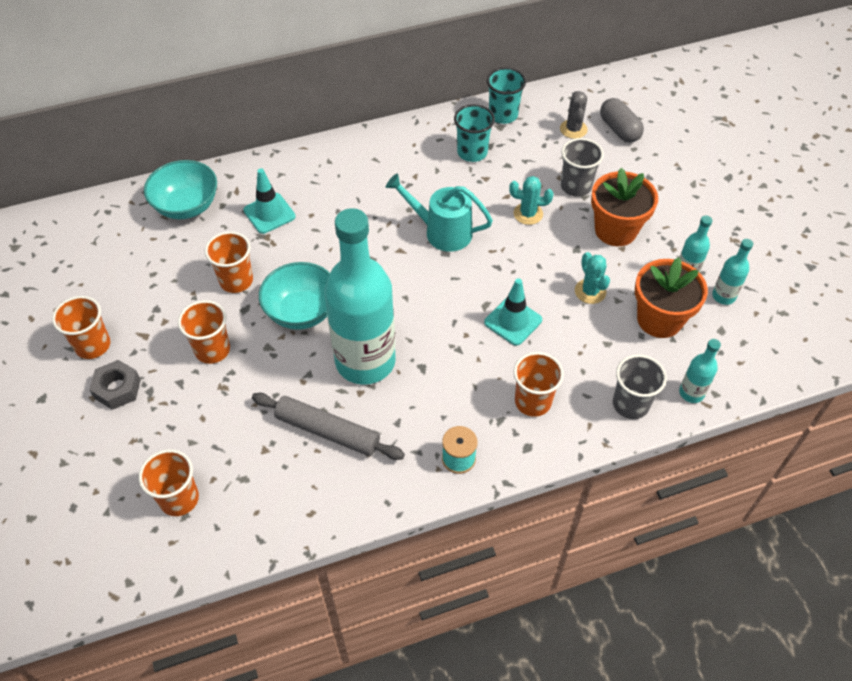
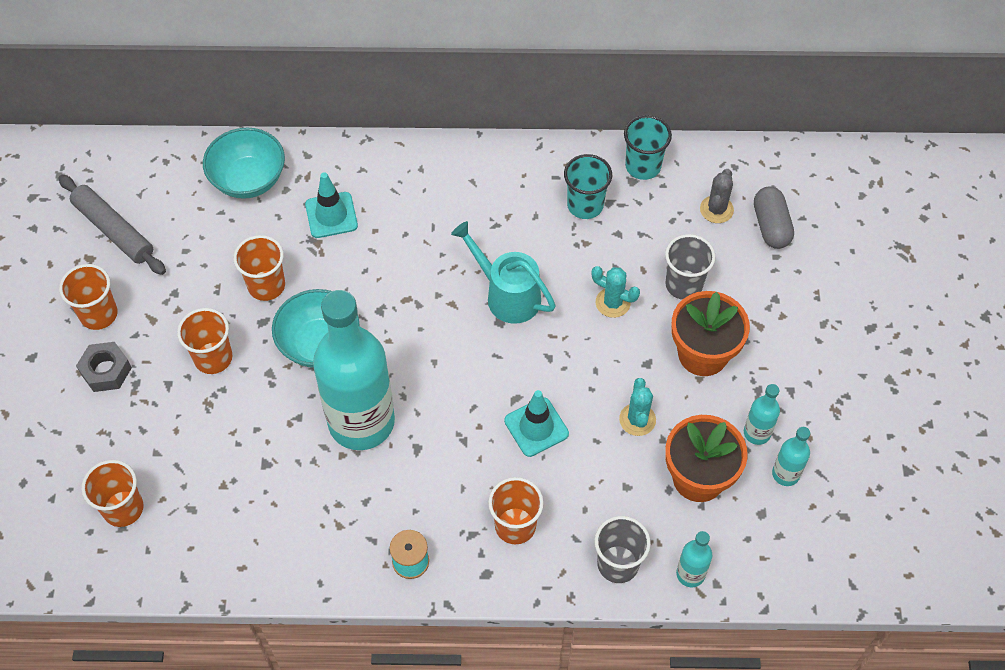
camera: 20 degrees right, 5 degrees up
(327, 431) = (292, 486): grey rolling pin -> grey rolling pin (113, 230)

